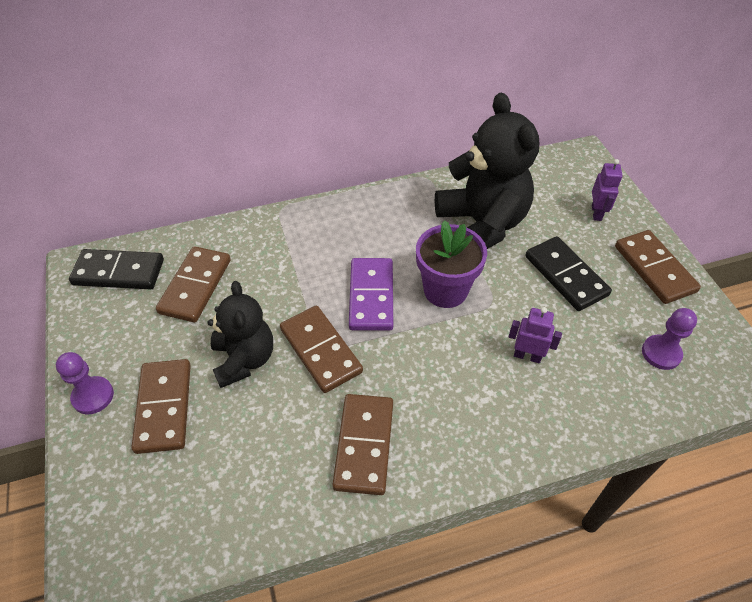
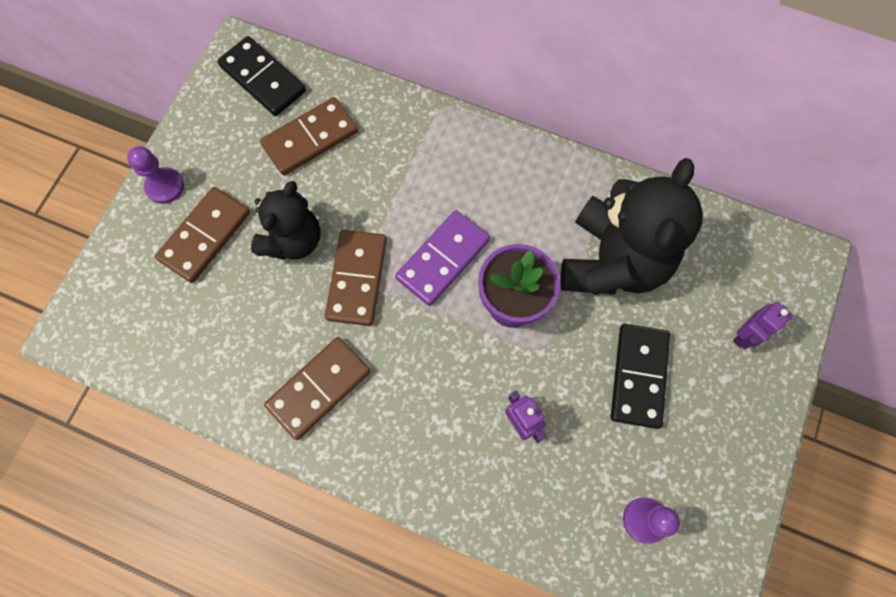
camera: 40 degrees right, 20 degrees up
(654, 269) = (735, 438): brown domino -> none

